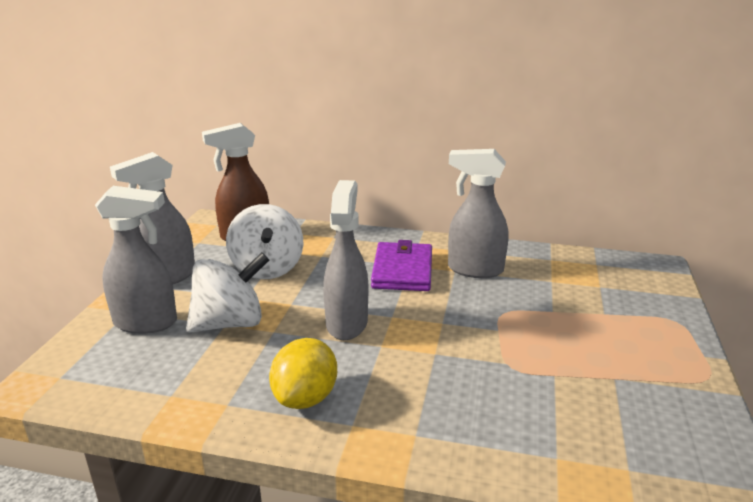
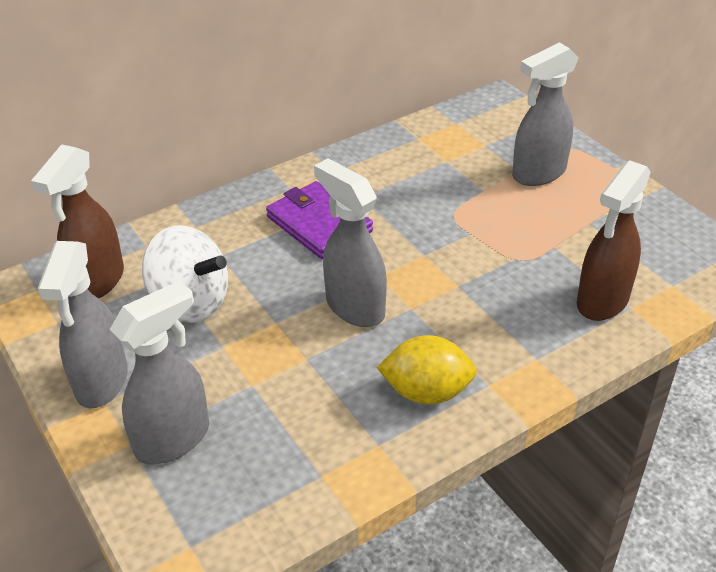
camera: 45 degrees left, 15 degrees up
(230, 323) = (255, 380): white spinning top -> none
(305, 398) = (426, 392): yellow lemon -> yellow lemon turned 60 degrees counterclockwise
(474, 270) = (375, 186): grey spray bottle -> grey spray bottle (538, 173)
(536, 435) = (602, 301): none -> brown spray bottle

